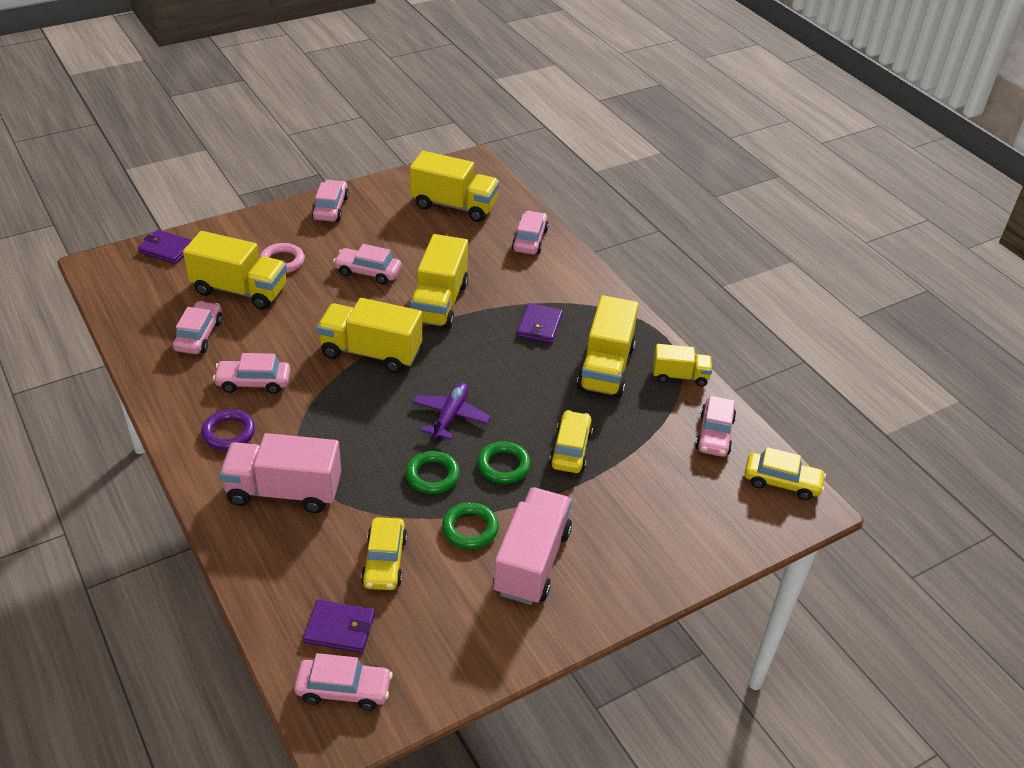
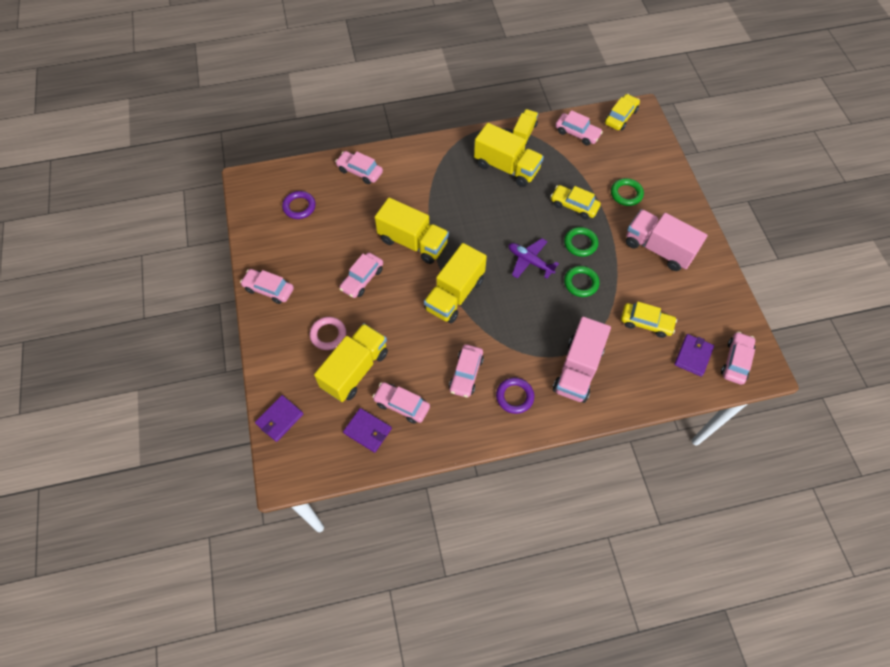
camera: 70 degrees left, 20 degrees up
(454, 206) = (299, 207): yellow truck -> purple ring
(470, 529) = (628, 273): green ring -> green ring (626, 194)
(539, 326) = (455, 191): purple wallet -> purple wallet (367, 431)

